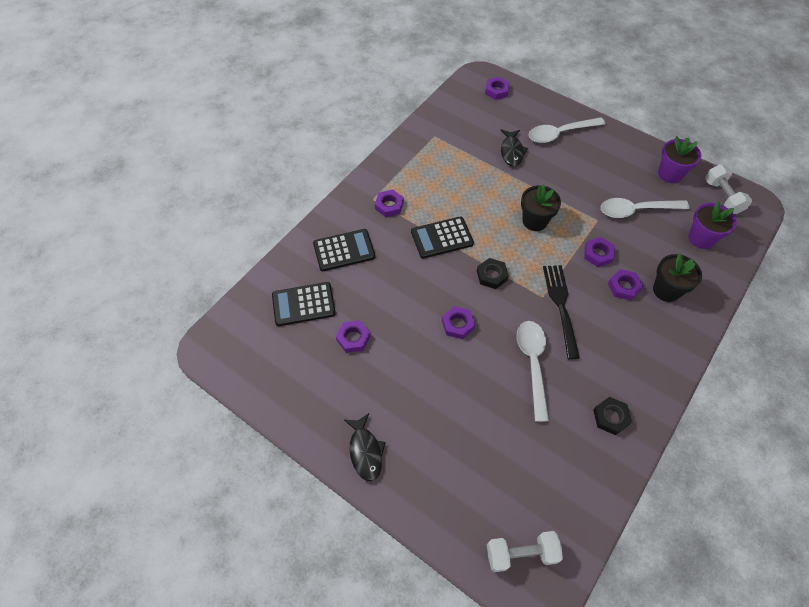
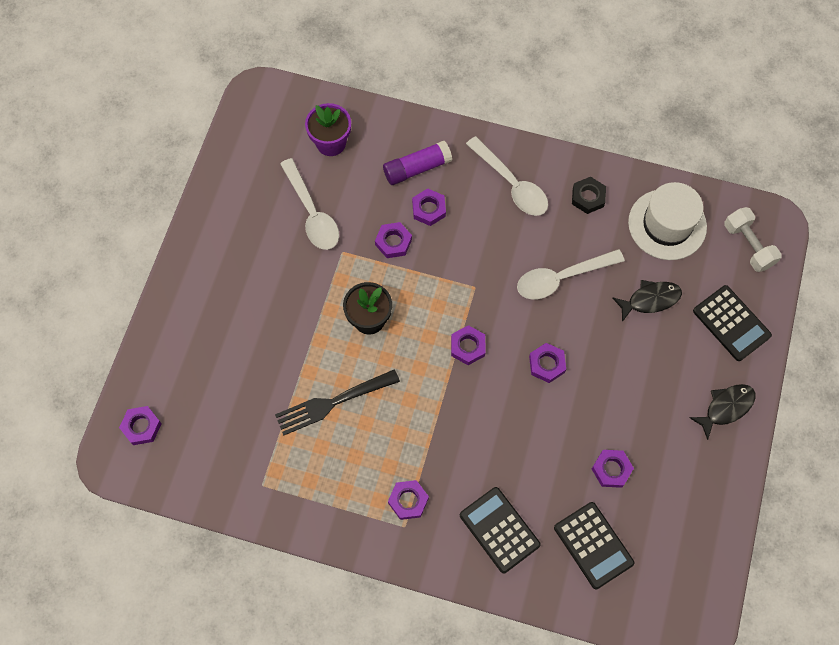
camera: 110 degrees left, 10 degrees up
(442, 238) = (435, 418): black calculator -> black calculator (731, 323)
(491, 275) = (468, 347): black nut -> purple nut
(511, 152) = (260, 375): black fish -> black fish (650, 300)
(560, 134) = (206, 322): white spoon -> white spoon (511, 184)
(561, 307) = (480, 265): black fork -> black fork (333, 402)
(564, 479) = (667, 224): none -> white hat
(666, 290) = (417, 168): black flower pot -> purple glue stick
(670, 174) = (239, 185): purple flower pot -> none
(722, 196) = (258, 127): white dumbbell -> none

